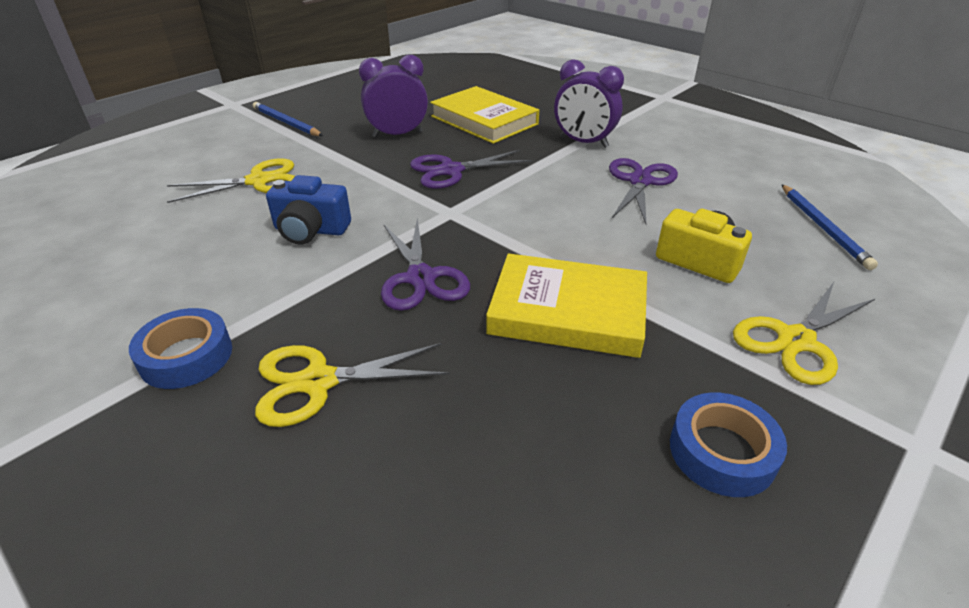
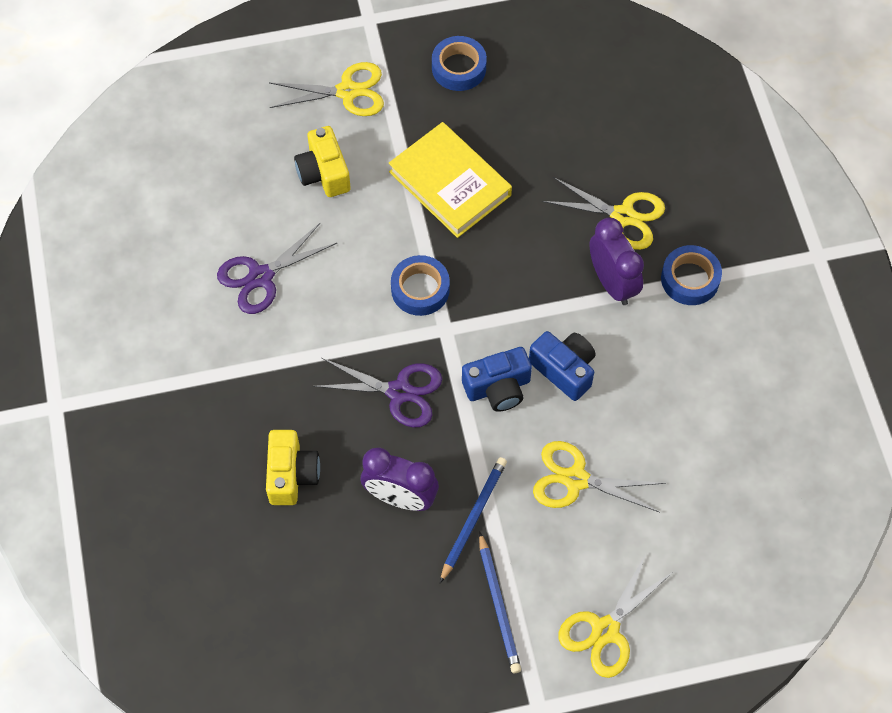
camera: 145 degrees left, 25 degrees up
(196, 135) = (605, 630): none -> yellow scissors
(368, 200) = (498, 388): none -> blue camera
(420, 278) = (517, 266): purple scissors -> none
(484, 120) = (291, 474): yellow book -> yellow camera
(501, 225) = (420, 289): none -> blue tape
(583, 142) = (240, 366): purple clock -> purple clock (612, 283)
(823, 228) = (201, 148): blue pencil -> blue pencil (473, 518)

